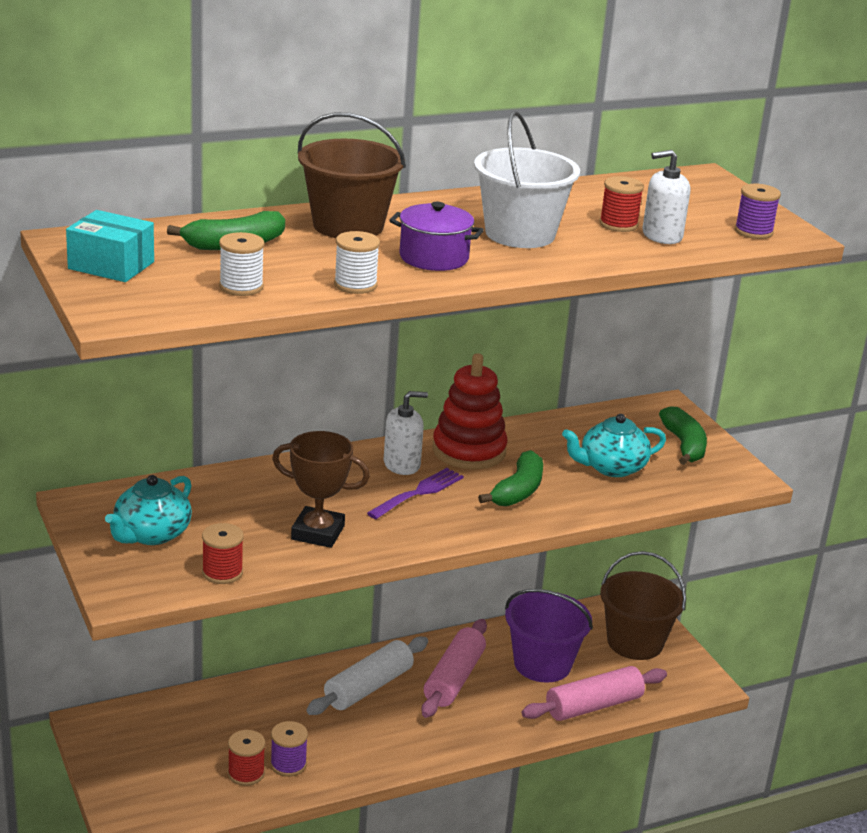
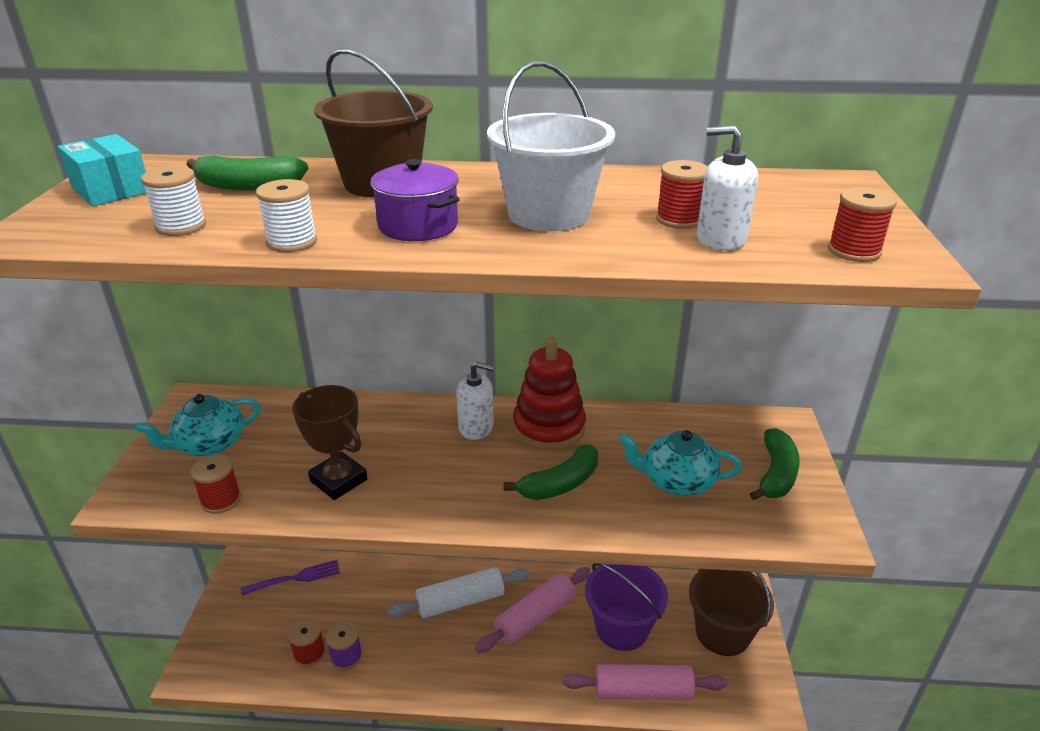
camera: 30 degrees right, 5 degrees up
(418, 492) = (465, 461): purple fork -> purple fork (296, 578)
(753, 231) = (854, 251): purple spool -> red spool

